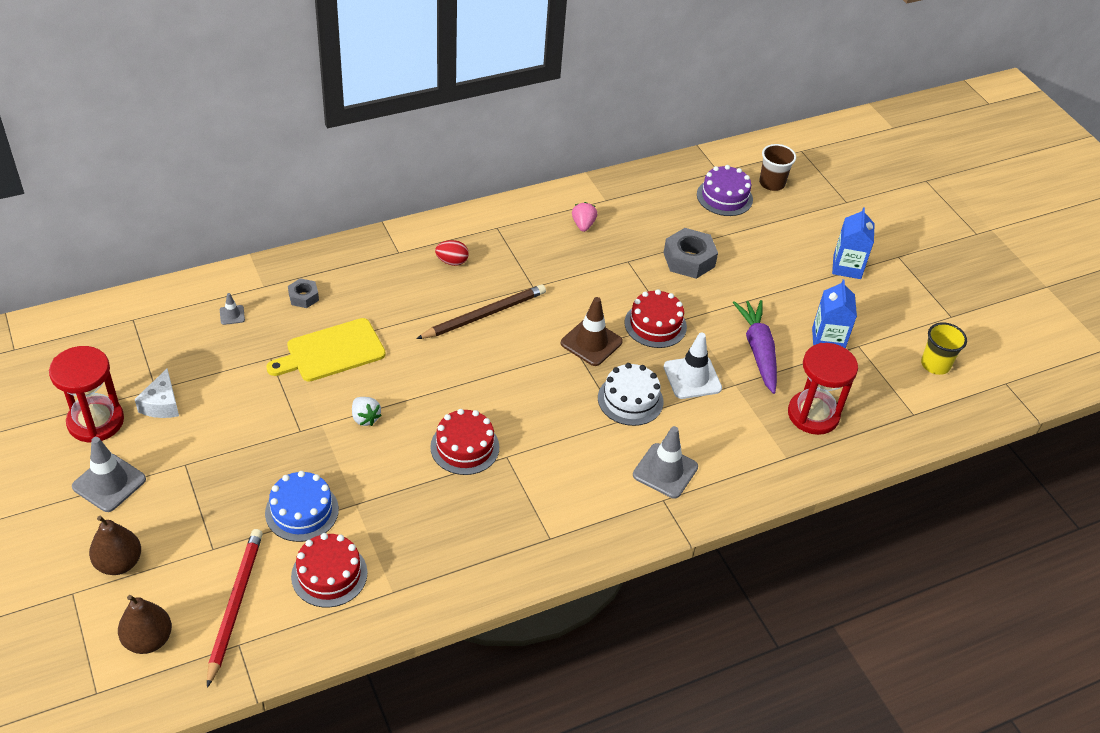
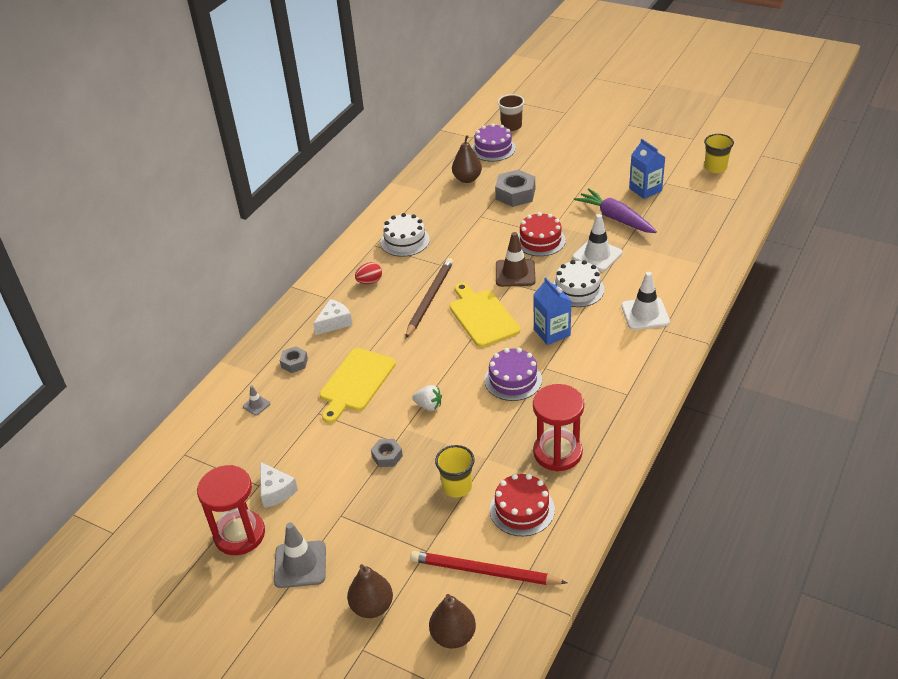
camera: 30 degrees left, 5 degrees down
(235, 605) = (484, 572): red pencil -> red pencil turned 45 degrees counterclockwise
(279, 439) = (387, 456): none -> grey nut
(302, 511) = (457, 486): blue cake -> yellow cup
(378, 281) = (334, 322): none -> white cheese
(465, 447) = (513, 380): red cake -> purple cake
(510, 365) = (482, 316): none -> yellow cutting board
(529, 241) = (405, 241): none -> white cake
(583, 225) = (427, 212): pink strawberry -> none
(661, 214) = (467, 179): none -> brown pear
(665, 471) = (645, 314): grey traffic cone -> white traffic cone
(813, 415) = (686, 232): red hourglass -> red hourglass (557, 452)
(847, 267) = (608, 146): blue carton -> blue carton (552, 332)

